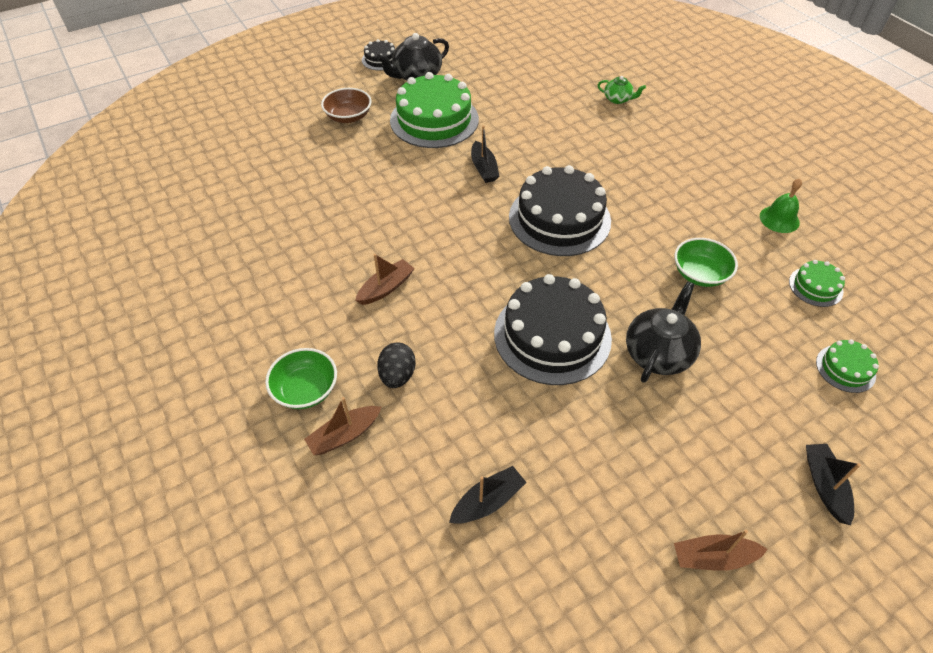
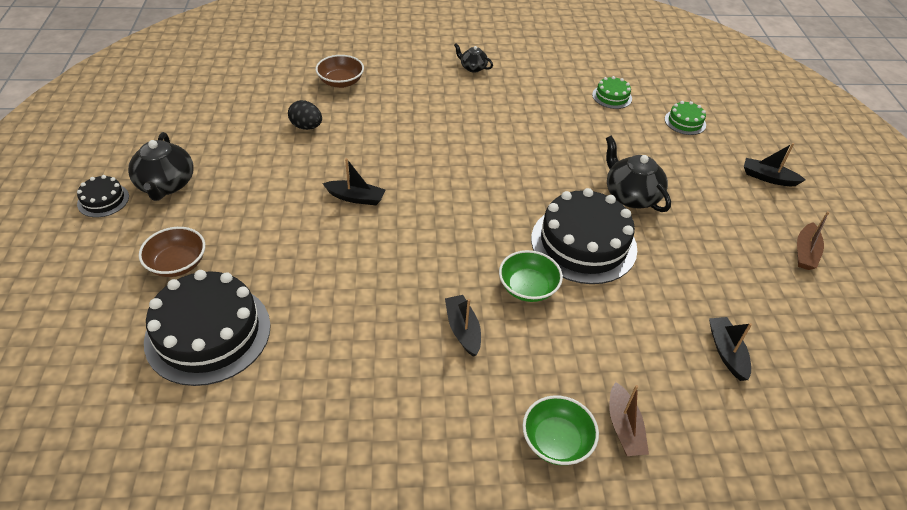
camera: 65 degrees left, 5 degrees down
(386, 288) = (463, 330): brown boat -> black boat
(397, 375) = (574, 362): black egg -> black egg (306, 127)
(434, 120) = (252, 201): green cake -> none
(559, 219) = (458, 181): black cake -> black cake (208, 333)
(618, 99) = (341, 82): green teapot -> brown bowl
(700, 274) = (568, 139): green bowl -> green bowl (528, 288)
(736, 166) = (473, 68): none -> black teapot
(779, 219) = (541, 78): green bell -> none

